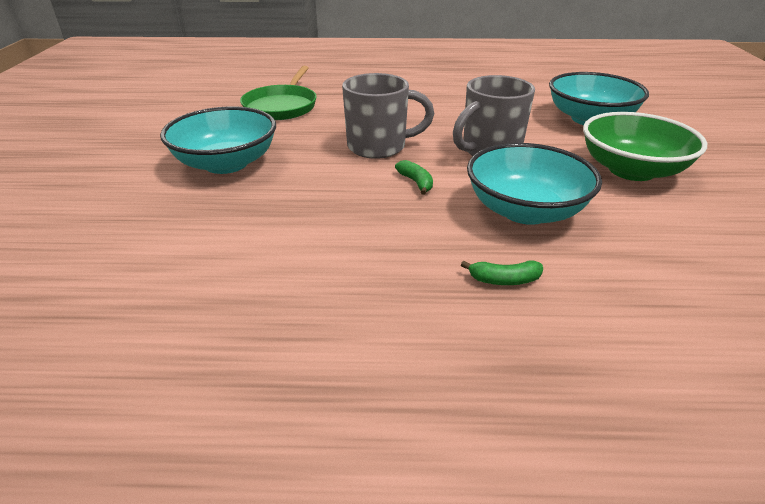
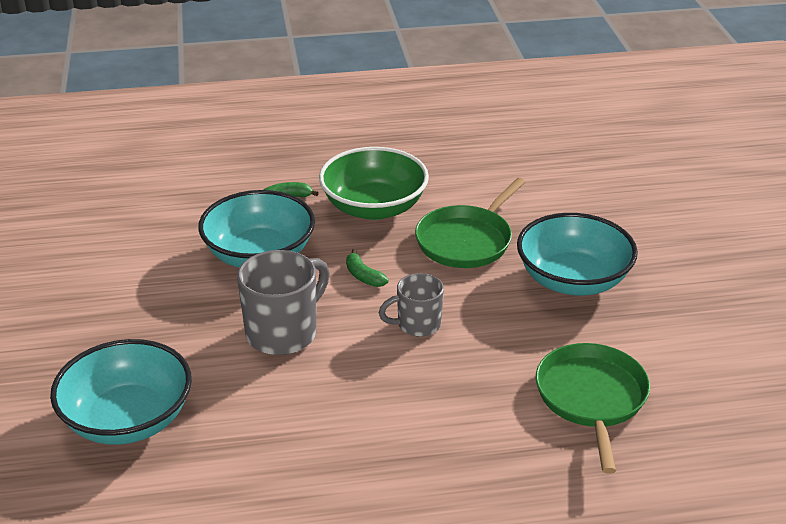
camera: 170 degrees right, 0 degrees up
(298, 203) = (466, 241): none -> green pan
(379, 147) = (417, 324): grey mug -> grey mug, size x0.61
(631, 170) = (129, 318): green bowl -> green bowl (374, 207)

